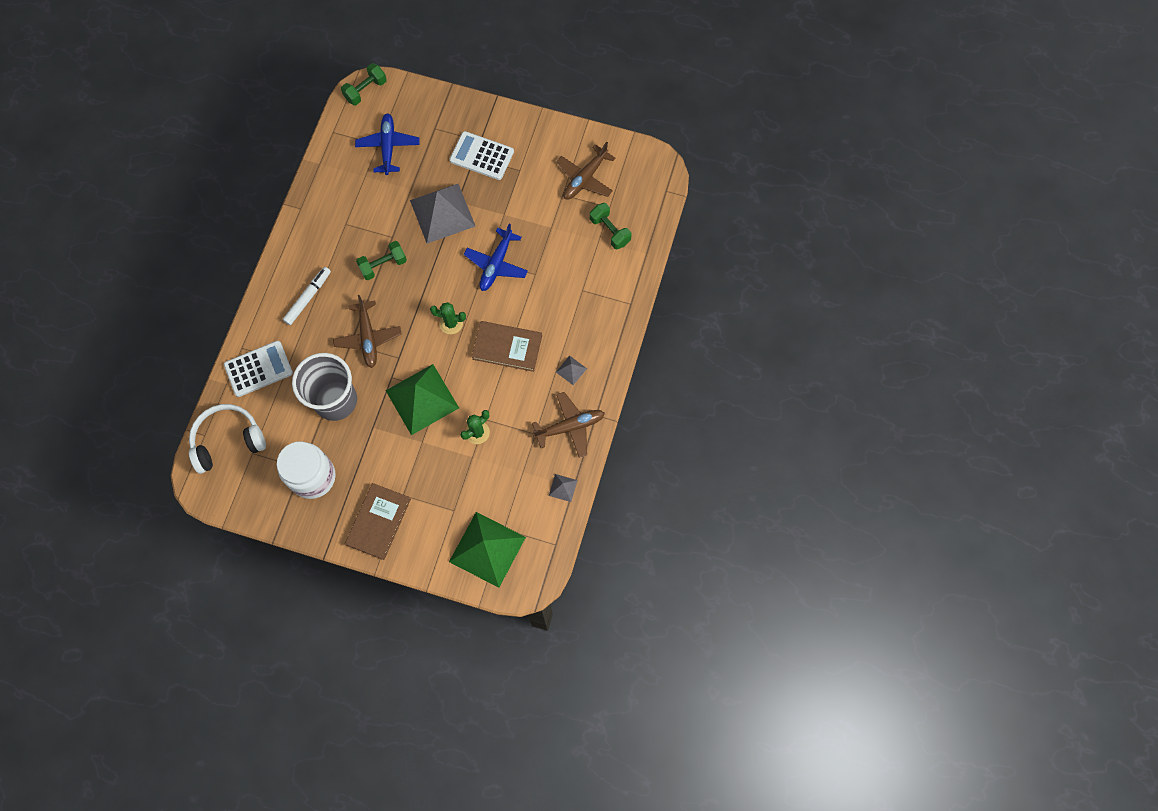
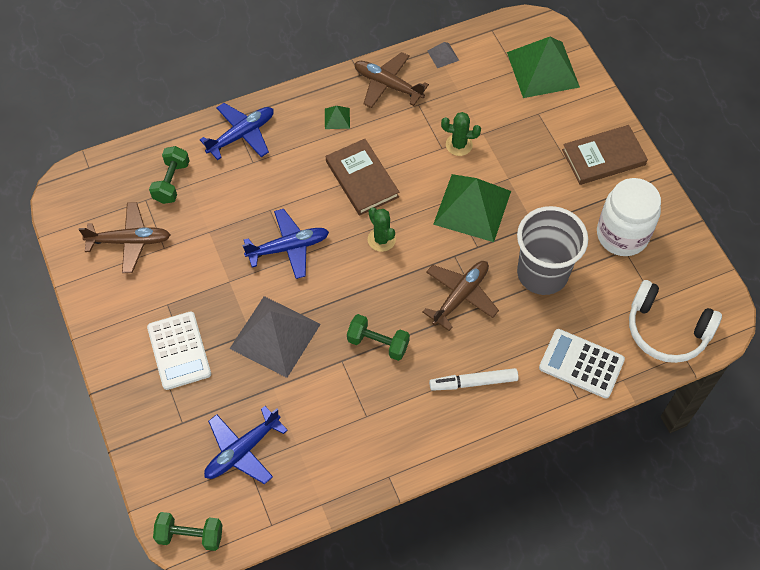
camera: 130 degrees left, 10 degrees down
(571, 370) = (337, 118): grey pyramid -> green pyramid
(611, 299) = (242, 135): none -> blue plane

